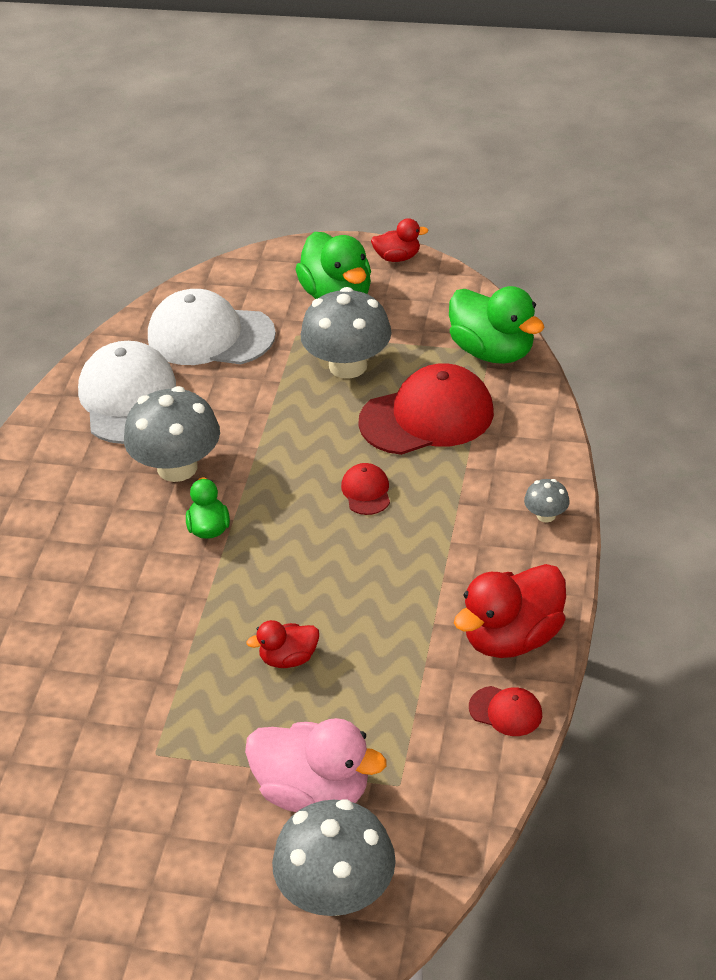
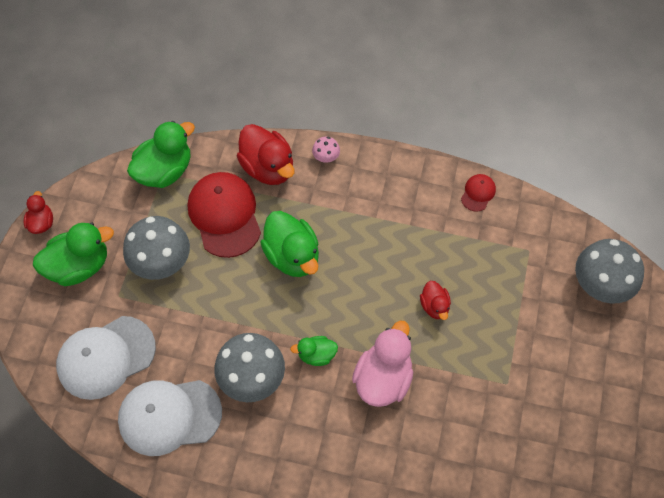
camera: 90 degrees left, 20 degrees up
(210, 336) = (106, 357): white cap -> white cap turned 45 degrees clockwise
(314, 792) = (534, 294): pink duck -> pink duck (383, 378)
(366, 491) = (292, 256): red cap -> green duck
(512, 638) = (424, 184): red duck -> red duck (268, 168)
(546, 515) = (326, 157): grey mushroom -> pink mushroom

